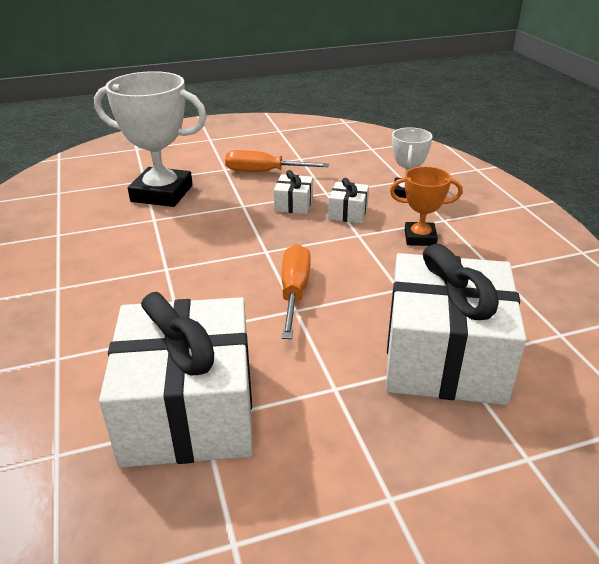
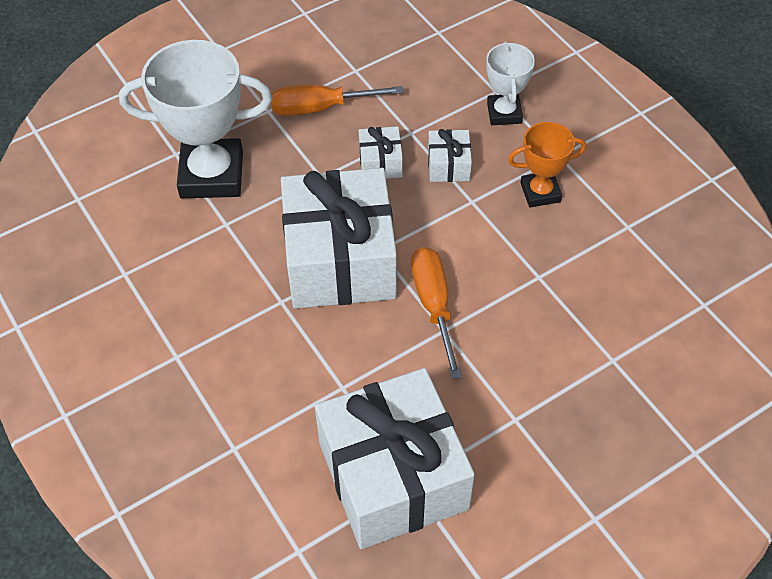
camera: 15 degrees left, 20 degrees up
(444, 356) = (604, 357): white gift -> white gift (340, 260)

